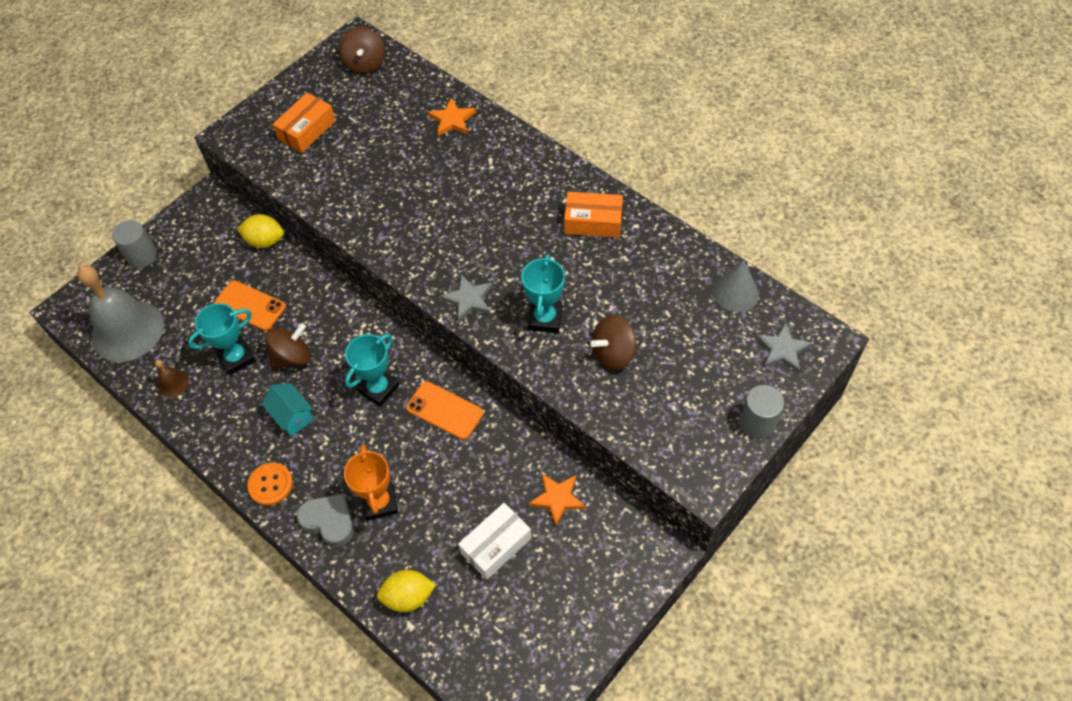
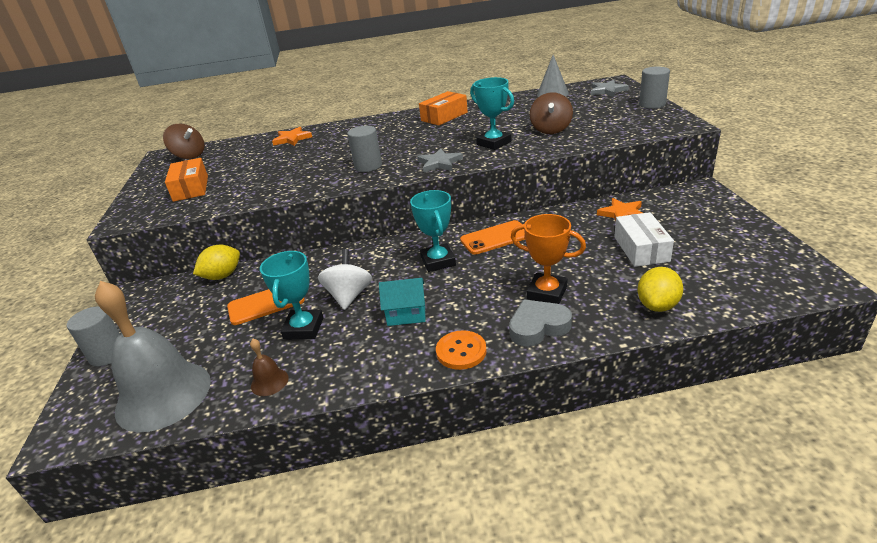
camera: 50 degrees left, 25 degrees down
(292, 357) = (349, 296): brown spinning top -> white spinning top
(428, 240) = (368, 166): none -> grey cylinder

